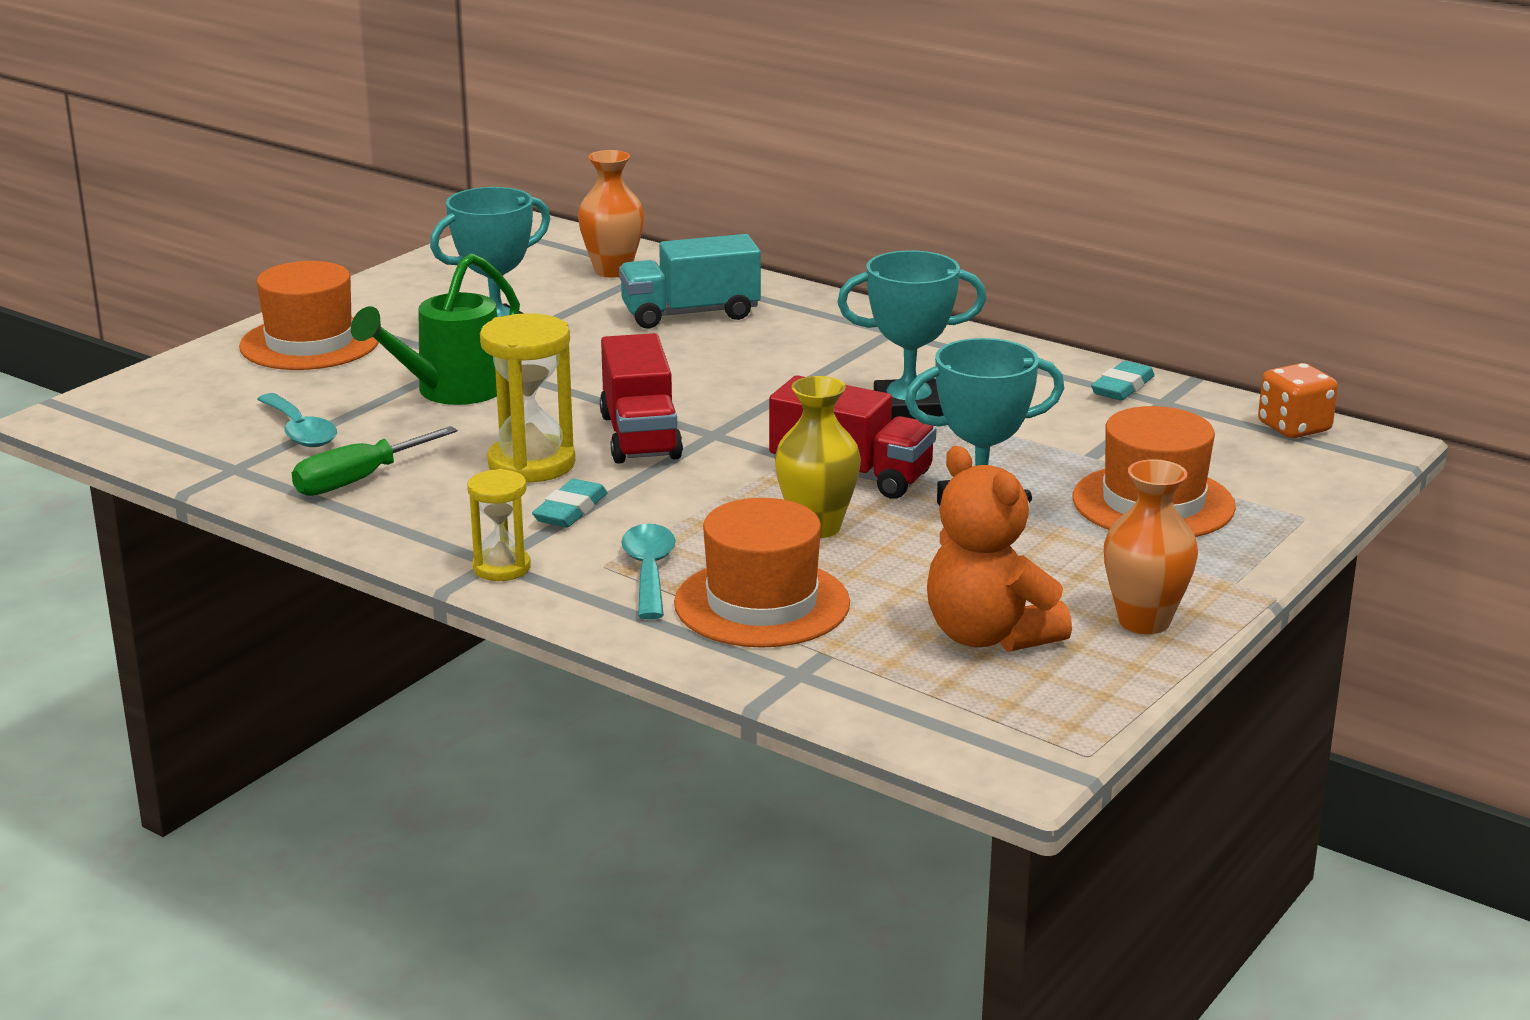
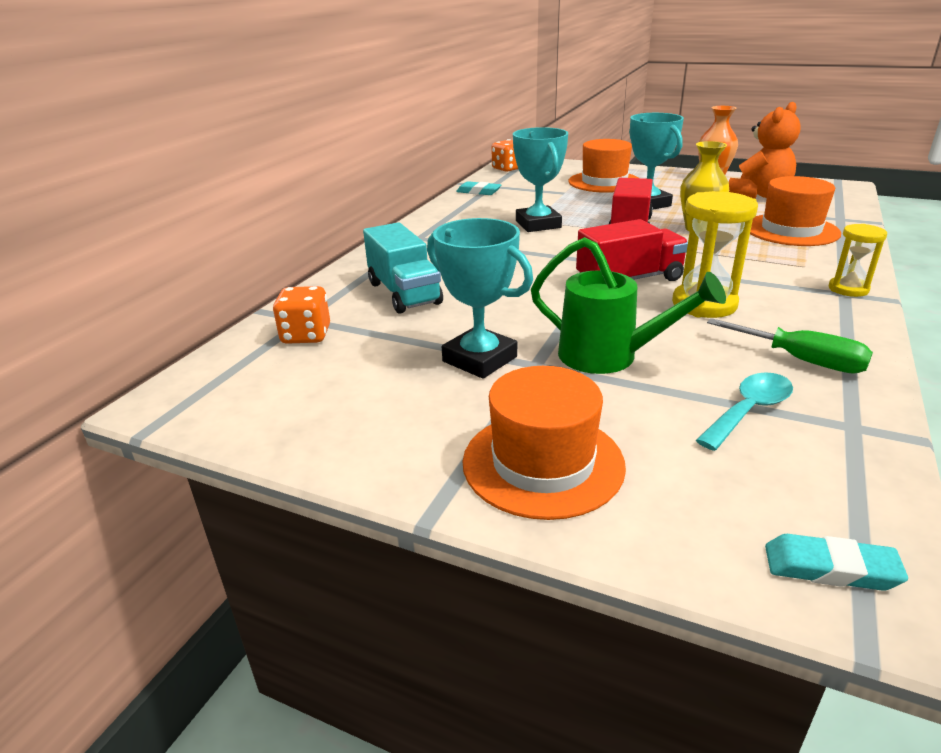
camera: 100 degrees left, 5 degrees up
(570, 510) = (753, 283): turquoise eraser -> turquoise eraser (830, 568)
(613, 271) = (306, 335): orange vase -> orange dice
(649, 571) = (795, 255): turquoise spoon -> none

